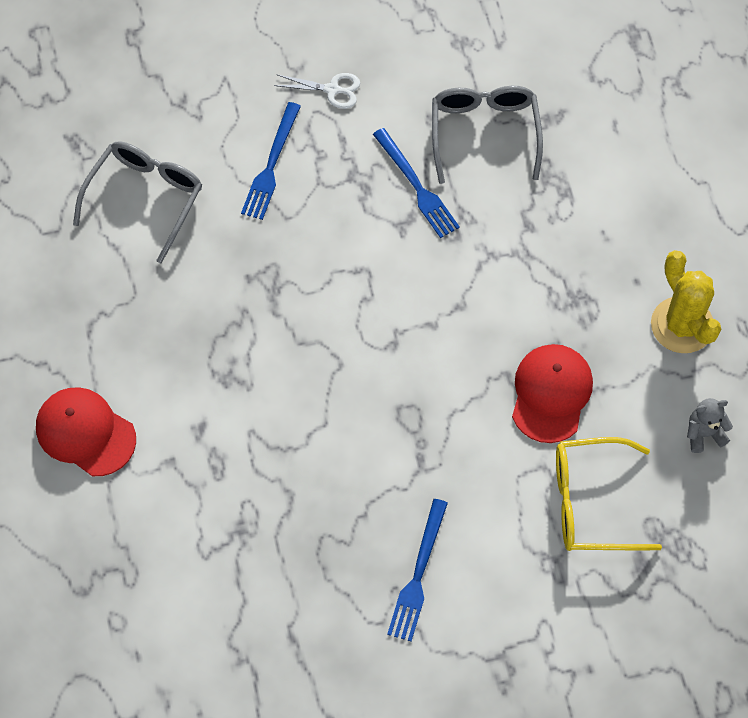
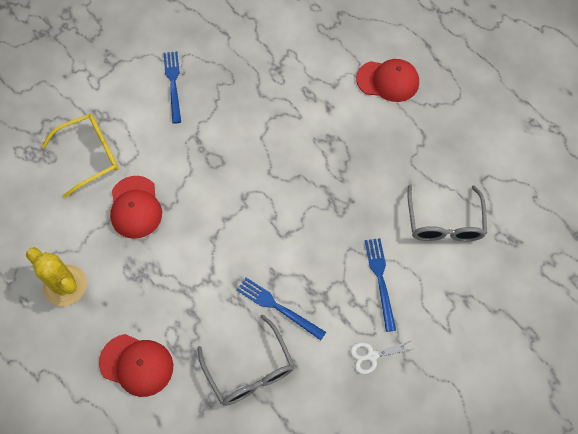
camera: 155 degrees right, 0 degrees up
(619, 193) = (136, 365): none -> red cap
(704, 434) = (33, 222): grey teddy bear -> none

